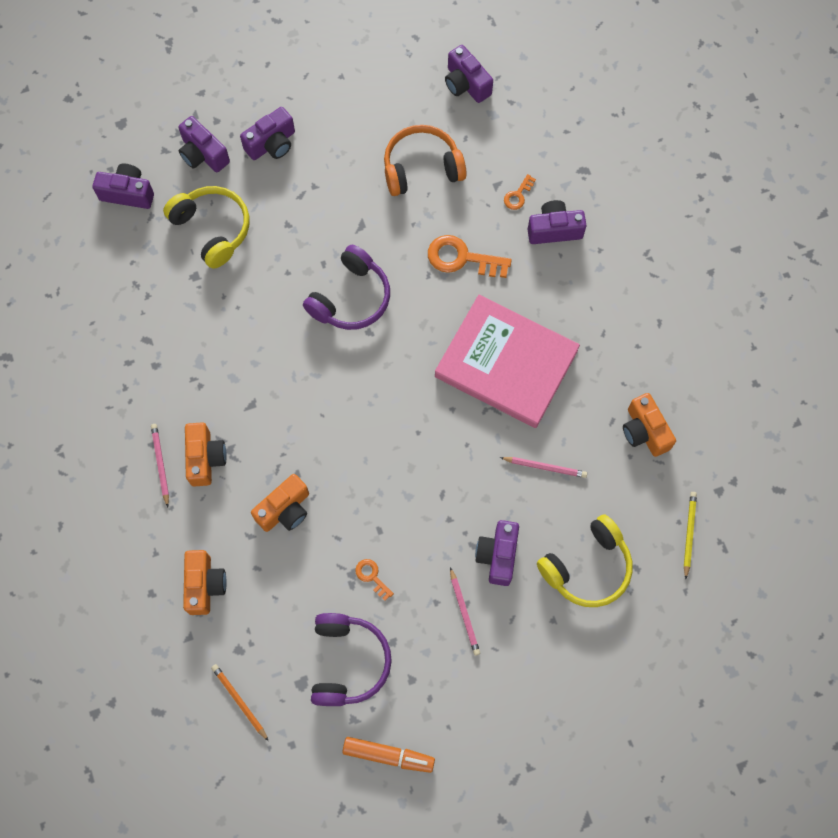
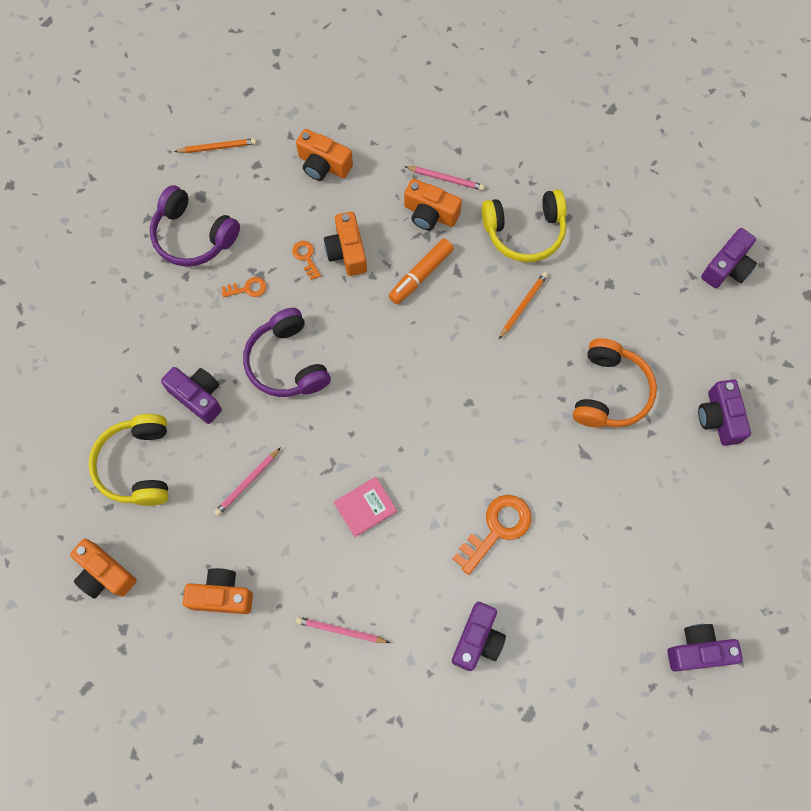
camera: 120 degrees right, 0 degrees up
(203, 154) = (738, 350): purple camera -> none
(212, 229) = (650, 320): yellow headphones -> yellow headphones (524, 231)
(254, 334) = (523, 305): none -> orange pencil
(350, 298) = (512, 404): purple headphones -> purple headphones (287, 362)
(388, 755) = (104, 228): orange marker -> orange marker (420, 275)
(422, 168) = (618, 547): orange headphones -> orange headphones (609, 392)
(464, 613) = (170, 343): pink pencil -> pink pencil (341, 631)
(506, 363) = (365, 507): pink book -> pink book, size x0.40
(518, 195) = (536, 626): orange key -> orange key (306, 257)
(689, 533) = (105, 574): yellow pencil -> orange camera

